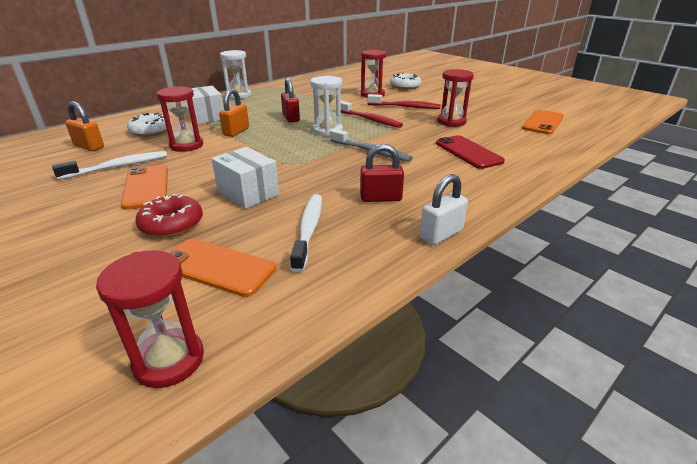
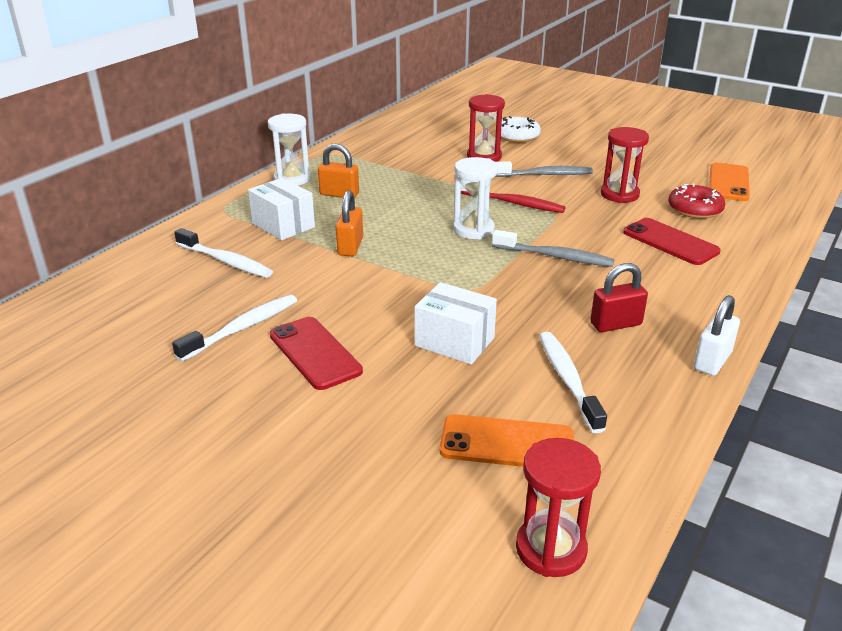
camera: 15 degrees left, 0 degrees up
(89, 147) = (162, 301): orange padlock -> orange padlock (339, 194)
(146, 187) = (315, 353): orange phone -> red phone
(151, 131) = (226, 261): white donut -> white toothbrush
(172, 224) = (401, 399): red donut -> red donut (694, 209)
(186, 145) = (303, 280): red hourglass -> none
(291, 118) = (405, 213): red padlock -> none
(405, 107) = (544, 175): red toothbrush -> grey toothbrush

